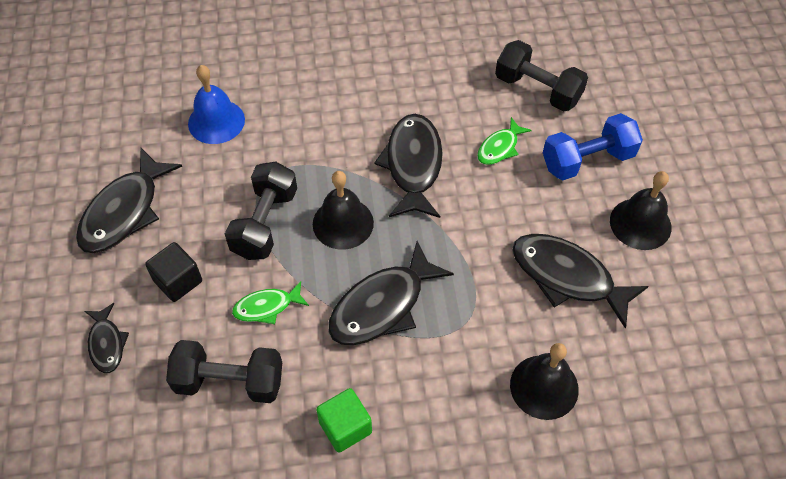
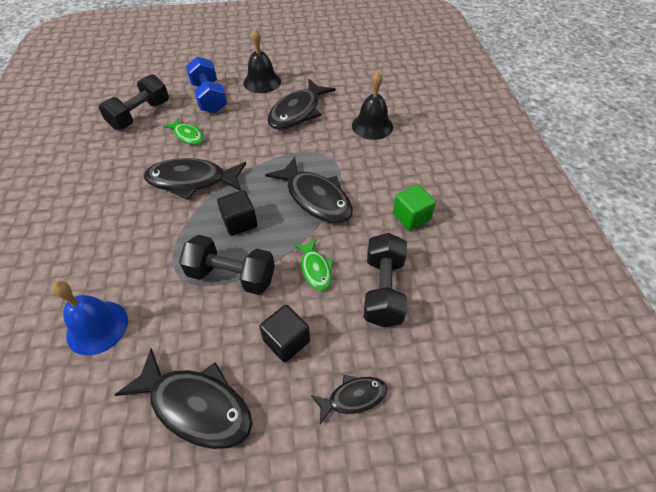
camera: 90 degrees left, 5 degrees down
(343, 223) = (240, 222): black bell -> black cube

